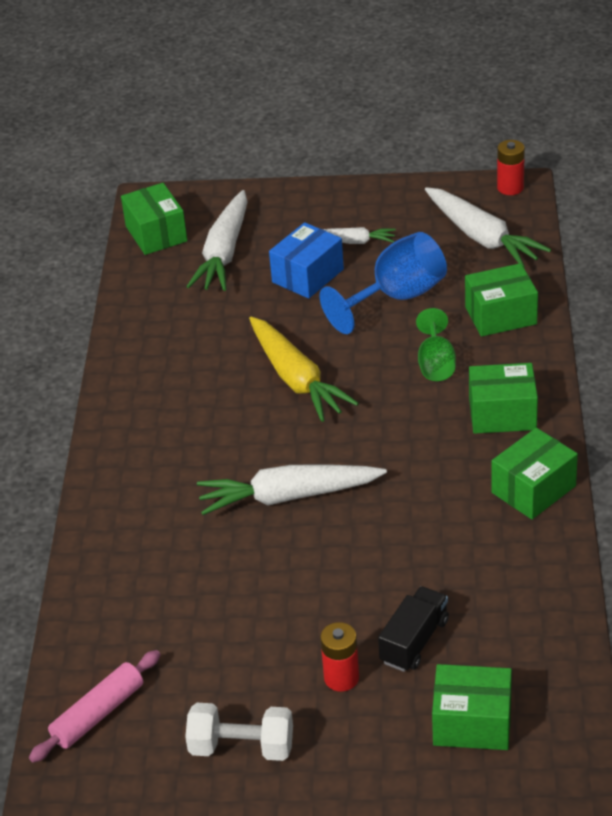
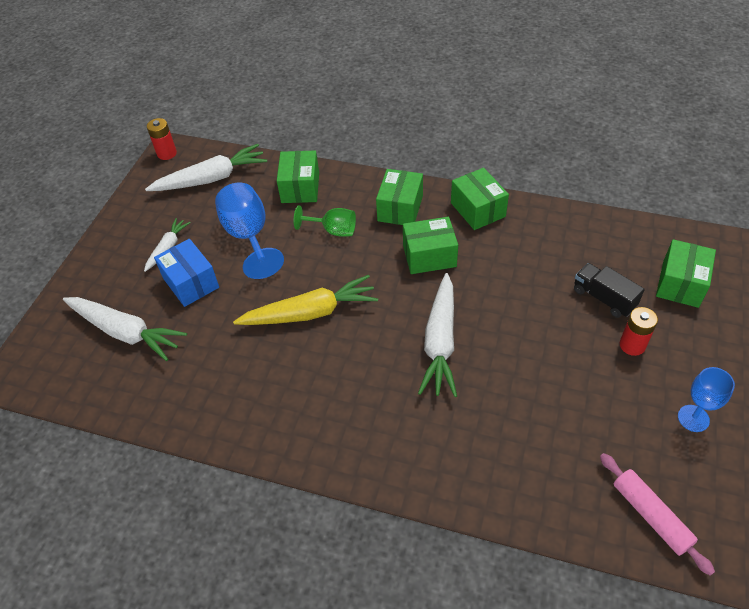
camera: 75 degrees left, 10 degrees up
(156, 234) = (64, 377): green box -> green box (429, 256)
(242, 747) = (693, 418): white dumbbell -> blue goblet

